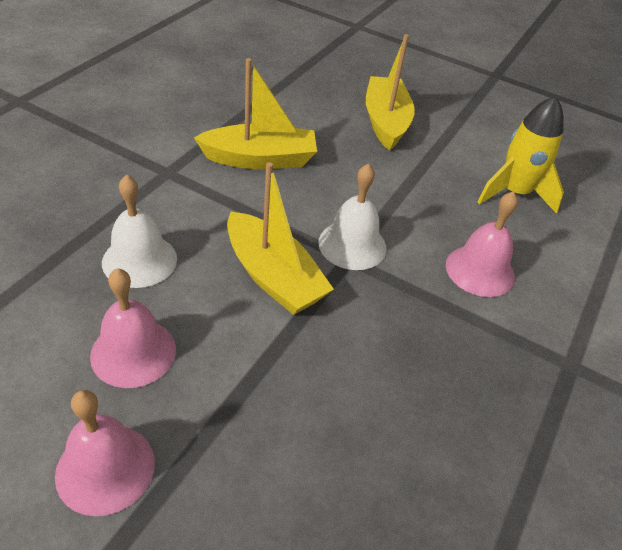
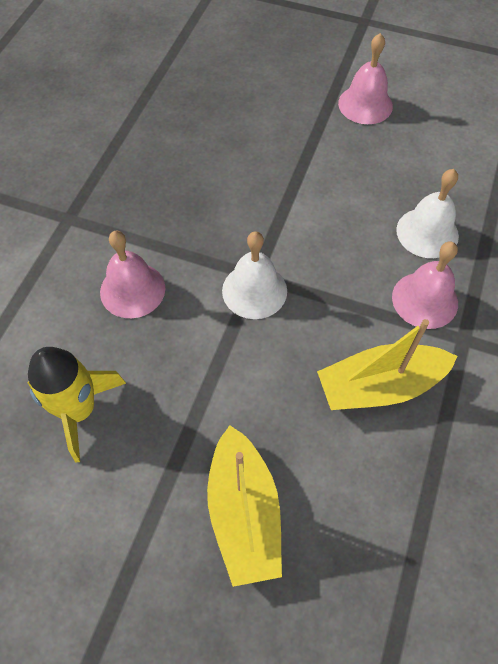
camera: 175 degrees right, 15 degrees up
(133, 352) = (388, 164): pink bell -> pink bell (425, 300)
(273, 277) = (315, 241): yellow boat -> none

